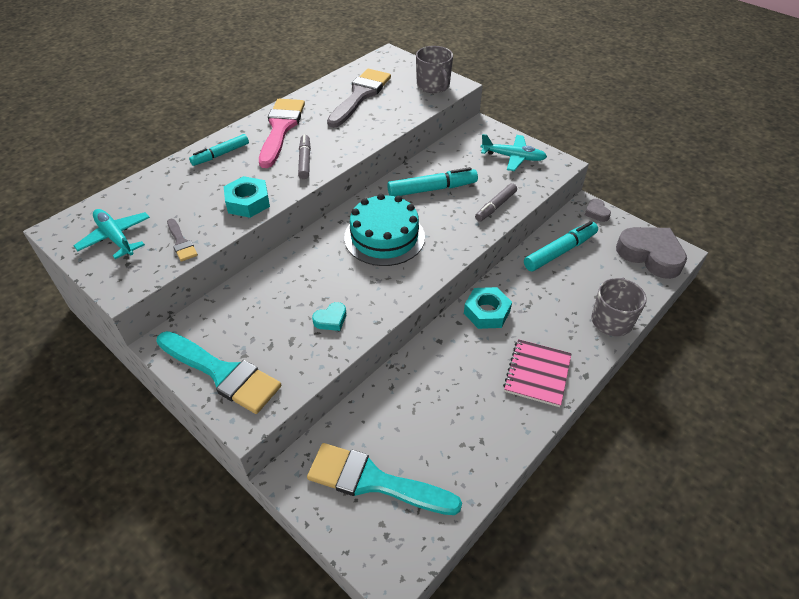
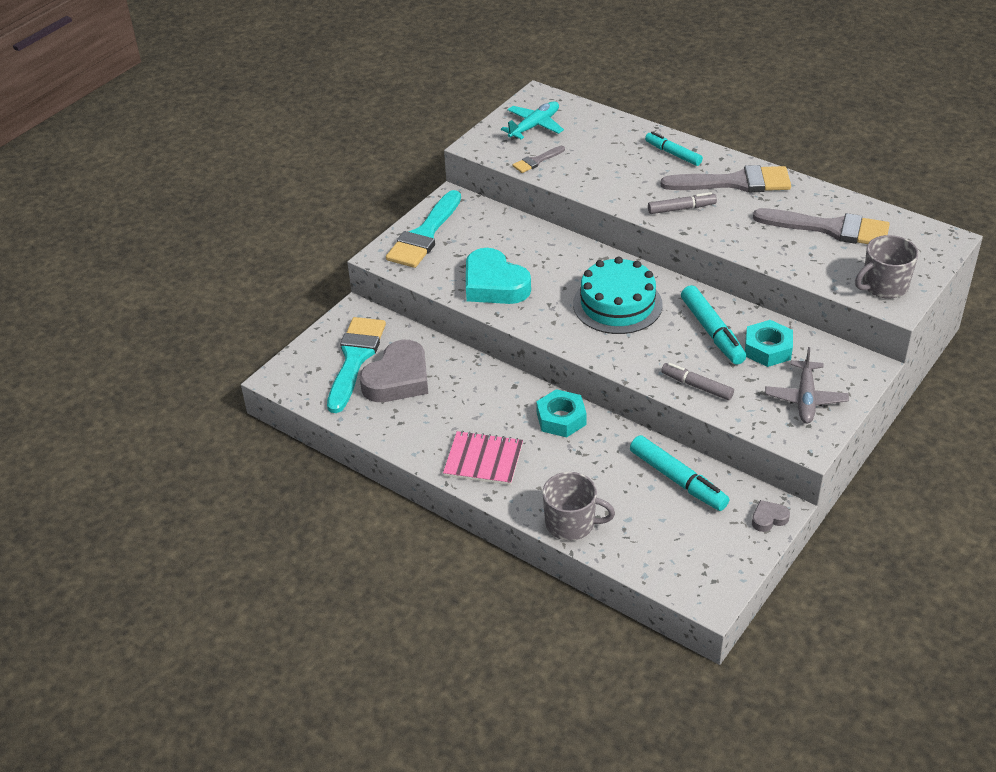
camera: 85 degrees right, 5 degrees down
(248, 202) = (602, 185): turquoise nut -> turquoise nut (768, 349)
(281, 128) = (735, 182): pink brush -> grey brush
(331, 319) = (494, 284): turquoise heart -> turquoise heart, size x2.24
(513, 157) = (805, 398): turquoise plane -> grey plane
(650, 255) = (697, 570): grey heart -> grey heart (398, 379)

